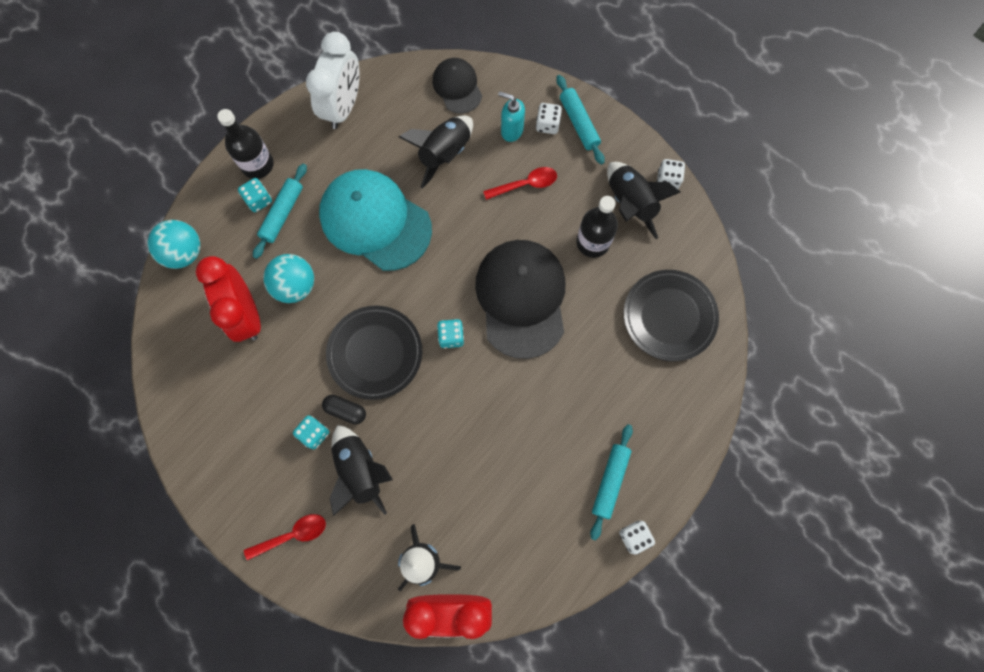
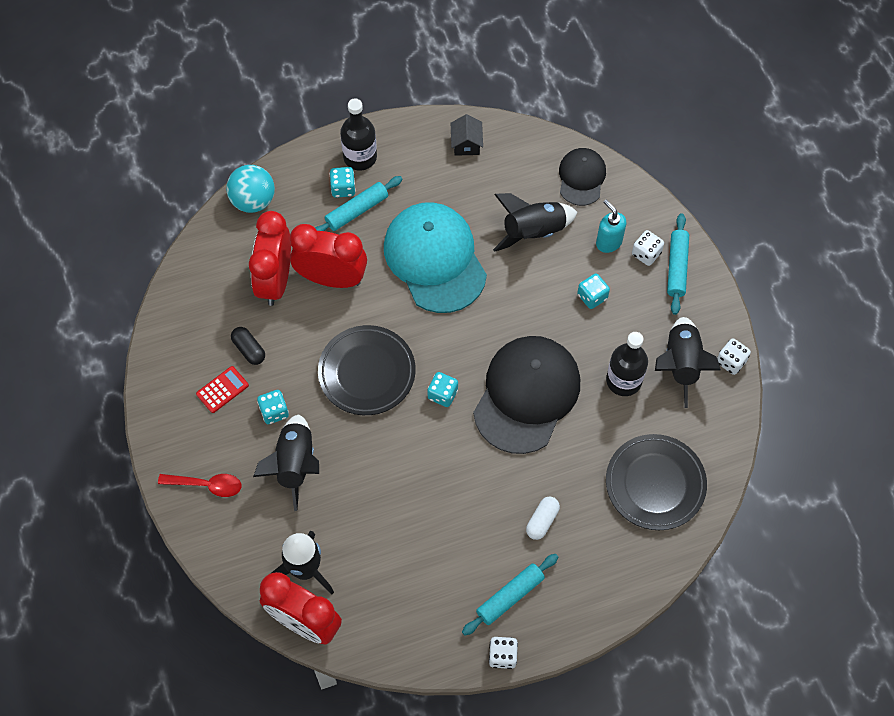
camera: 30 degrees right, 10 degrees down
(256, 440) = (222, 390): none -> red calculator
(295, 286) = (331, 278): turquoise ball -> red clock
(343, 106) = (466, 144): white clock -> black house
(345, 410) = (312, 407): black capsule -> black capsule (249, 349)
(525, 184) = (592, 296): red spoon -> turquoise dice
(598, 400) = (542, 521): none -> white capsule

